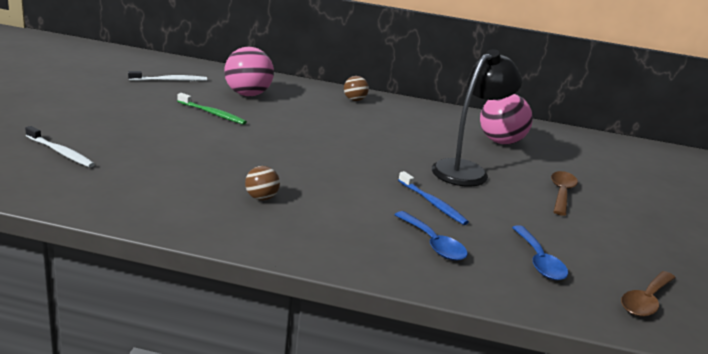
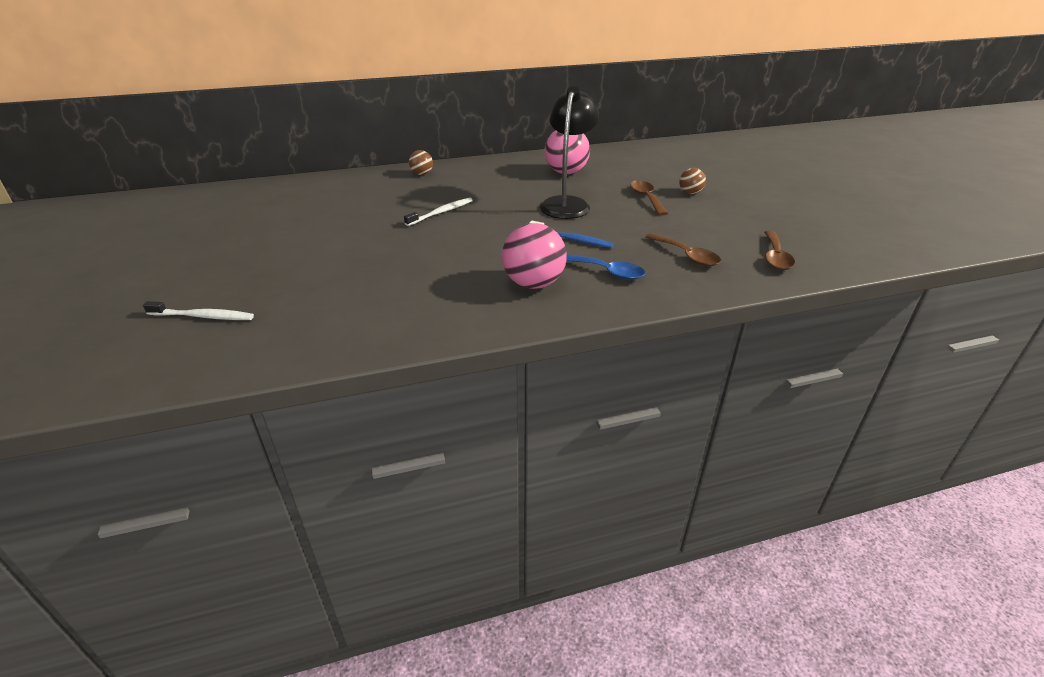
camera: 25 degrees left, 10 degrees up
(170, 80) = (237, 208): white toothbrush -> white toothbrush (441, 212)
(213, 114) = (313, 226): green toothbrush -> none
(248, 94) = (325, 198): pink ball -> pink ball (533, 284)
(261, 198) = (439, 287): brown ball -> brown ball (690, 193)
(539, 261) = (686, 255): blue spoon -> brown spoon

